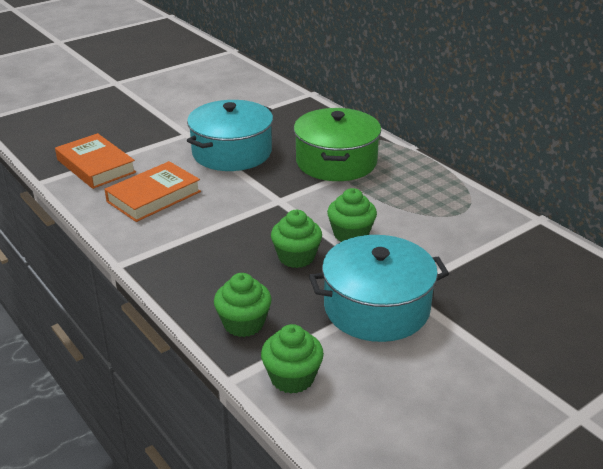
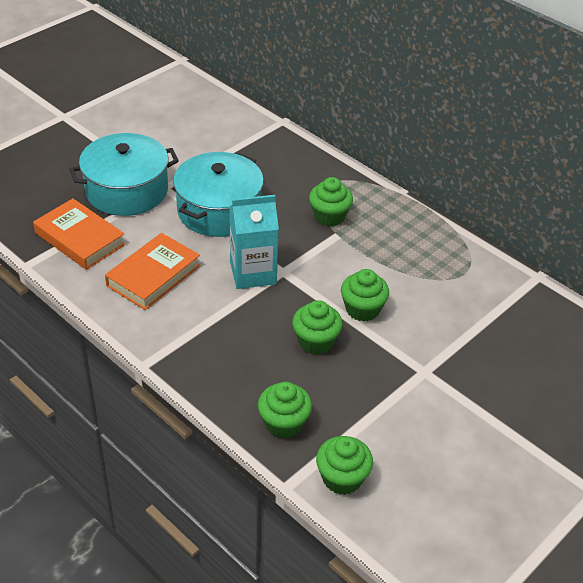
camera: 10 degrees left, 10 degrees up
(249, 200) = (253, 273): none -> turquoise carton
(336, 162) = (329, 216): green pot -> green cupcake
(376, 308) = (403, 394): turquoise pot -> turquoise pot (127, 190)

